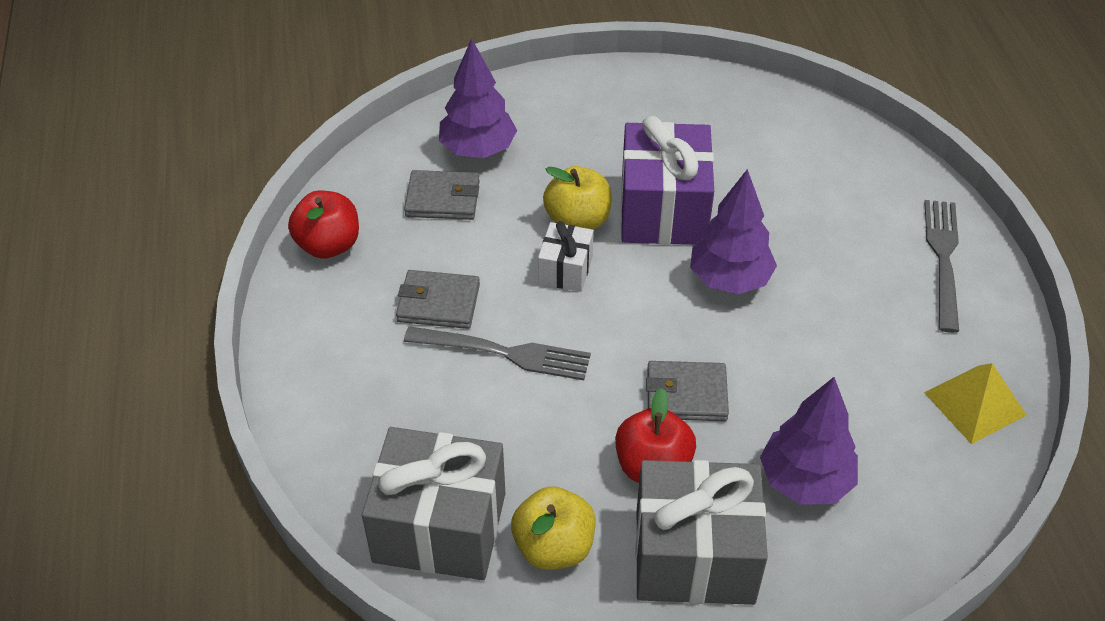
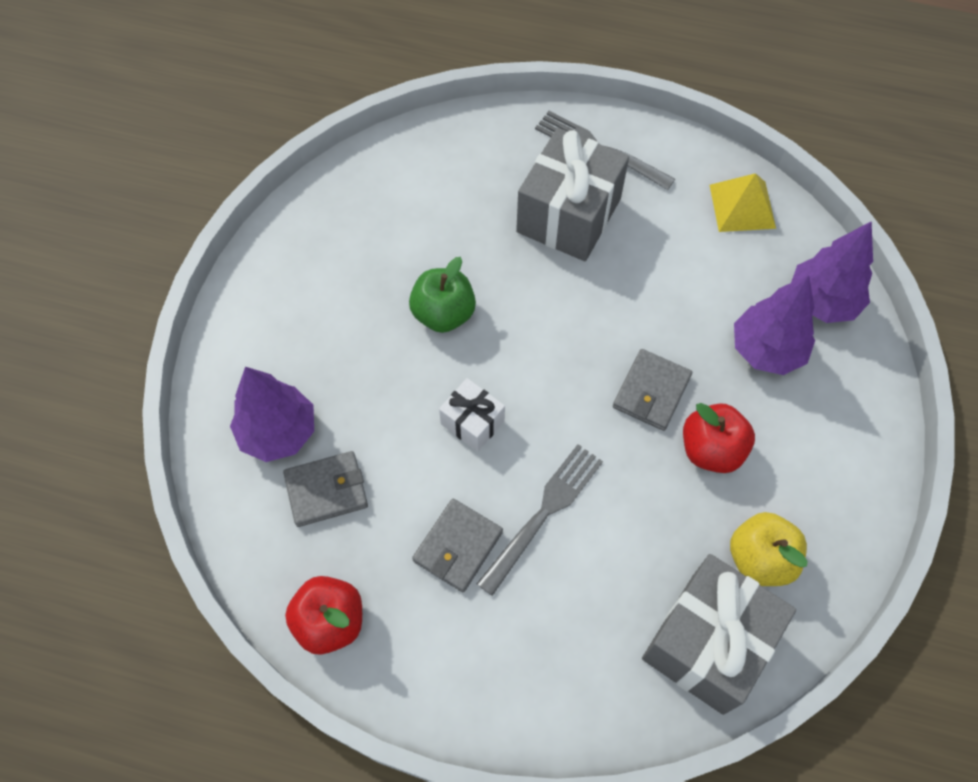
camera: 65 degrees left, 15 degrees up
(443, 199) = (326, 490): grey wallet -> grey wallet turned 45 degrees clockwise
(577, 221) = (419, 387): yellow apple -> none
(663, 210) = (443, 314): purple gift -> green apple
(694, 556) = (805, 459): grey gift -> grey gift (569, 215)
(730, 279) = (547, 302): purple tree -> purple tree (822, 301)

